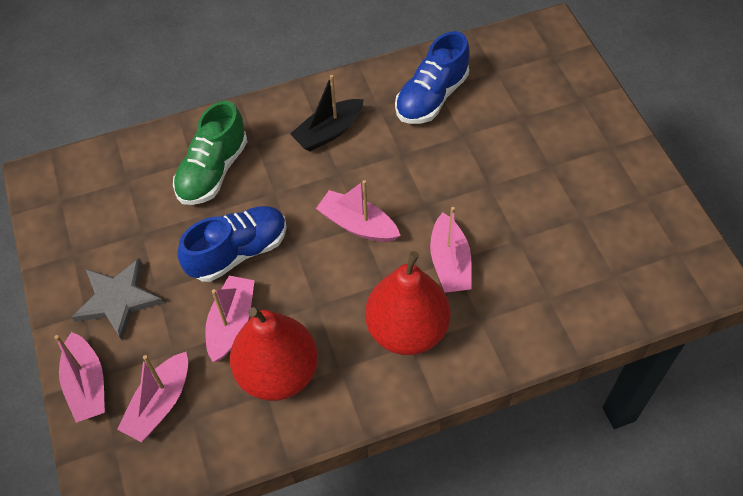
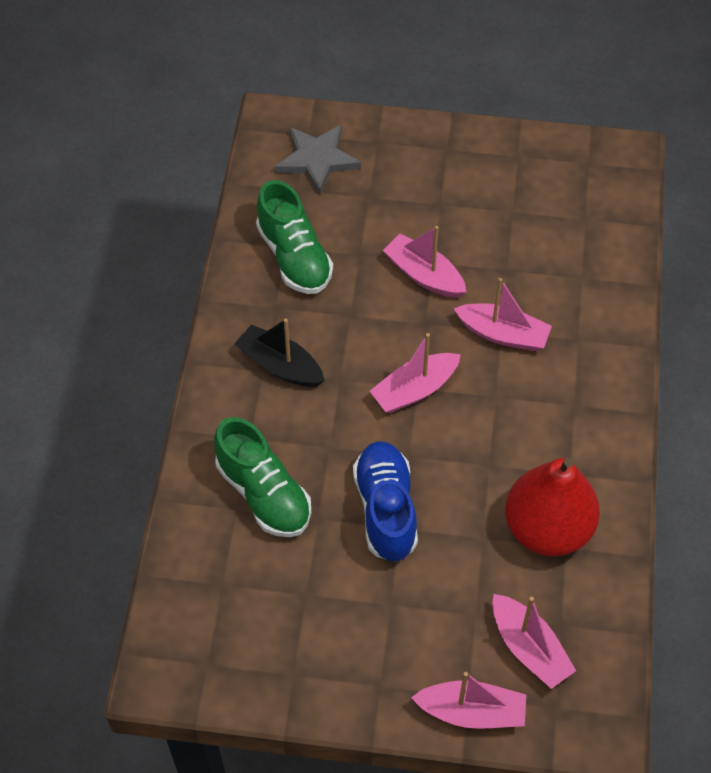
camera: 65 degrees left, 0 degrees up
(118, 300) = (381, 647): grey star -> grey star (317, 159)
(231, 323) = (469, 548): pink boat -> pink boat (424, 275)
(328, 132) = (280, 365): black boat -> black boat turned 135 degrees clockwise
(407, 330) = (557, 401): red pear -> none
(431, 97) = (294, 257): blue shoe -> green shoe

